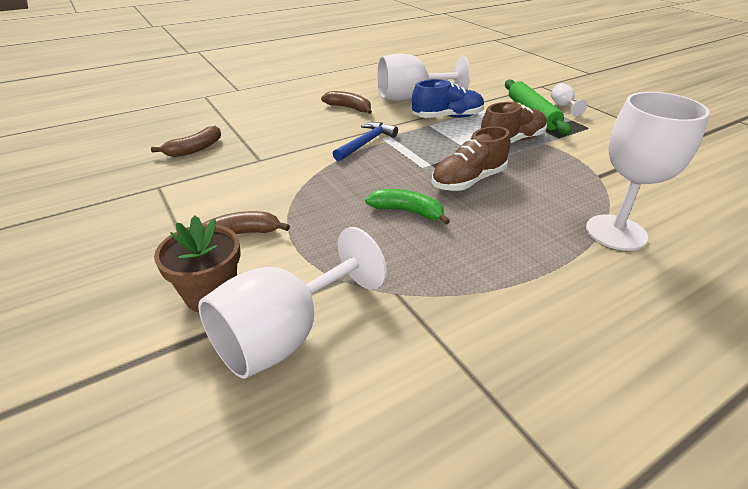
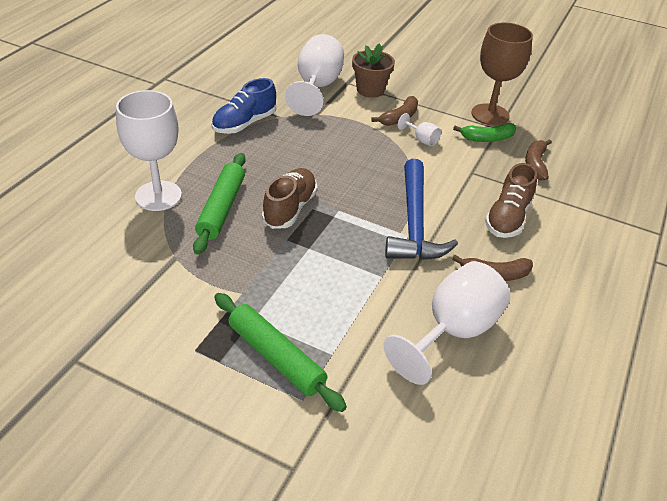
camera: 145 degrees right, 5 degrees up
(134, 203) = (490, 115): none -> brown goblet
(366, 143) = (414, 223): blue hammer -> blue hammer, size x1.66
(407, 211) = (315, 164): green banana -> green banana (487, 138)
(447, 117) = (373, 302): blue shoe -> blue shoe (244, 123)
(511, 141) = (277, 282): brown shoe -> brown shoe (507, 218)
(541, 200) = (222, 208): none -> green rolling pin
(563, 106) = (239, 400): white goblet -> white goblet (421, 139)

